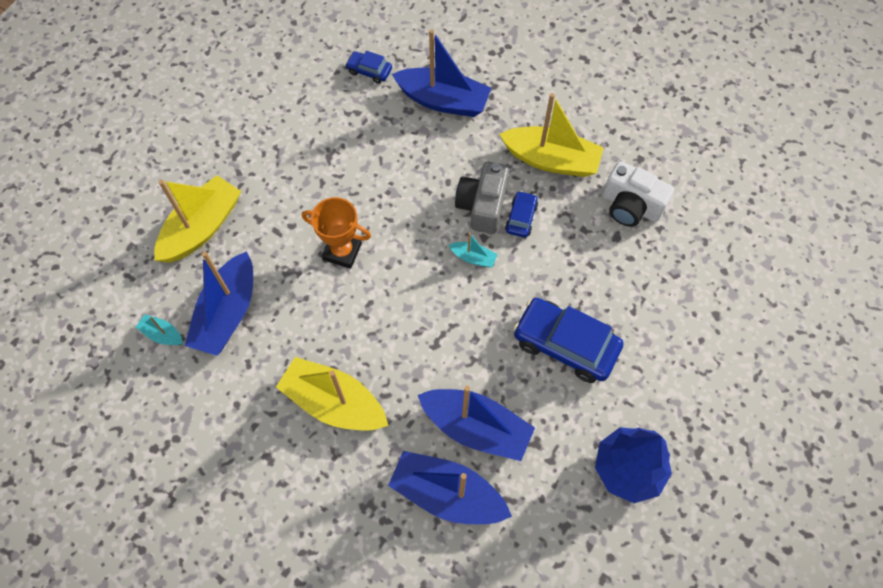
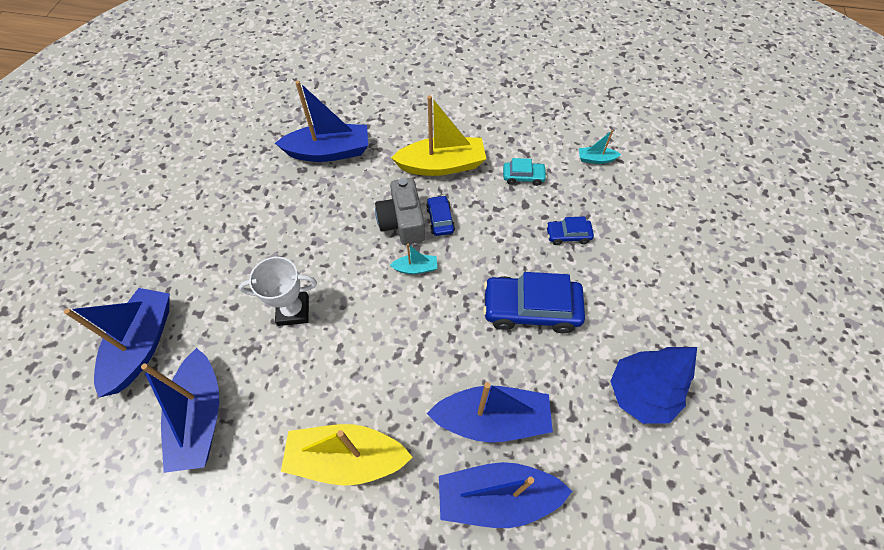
camera: 25 degrees left, 5 degrees down
(162, 334) = (136, 470): turquoise boat -> turquoise boat (596, 159)
(202, 228) = (142, 345): yellow boat -> blue boat
(342, 251) = (293, 310): orange trophy -> white trophy
(369, 71) = (253, 150): blue car -> blue car (568, 235)
(631, 206) = (523, 177): white camera -> turquoise car

